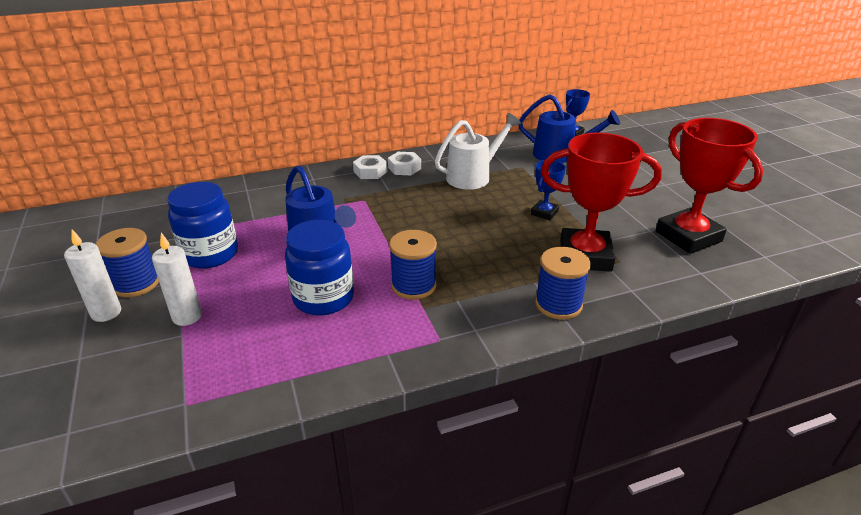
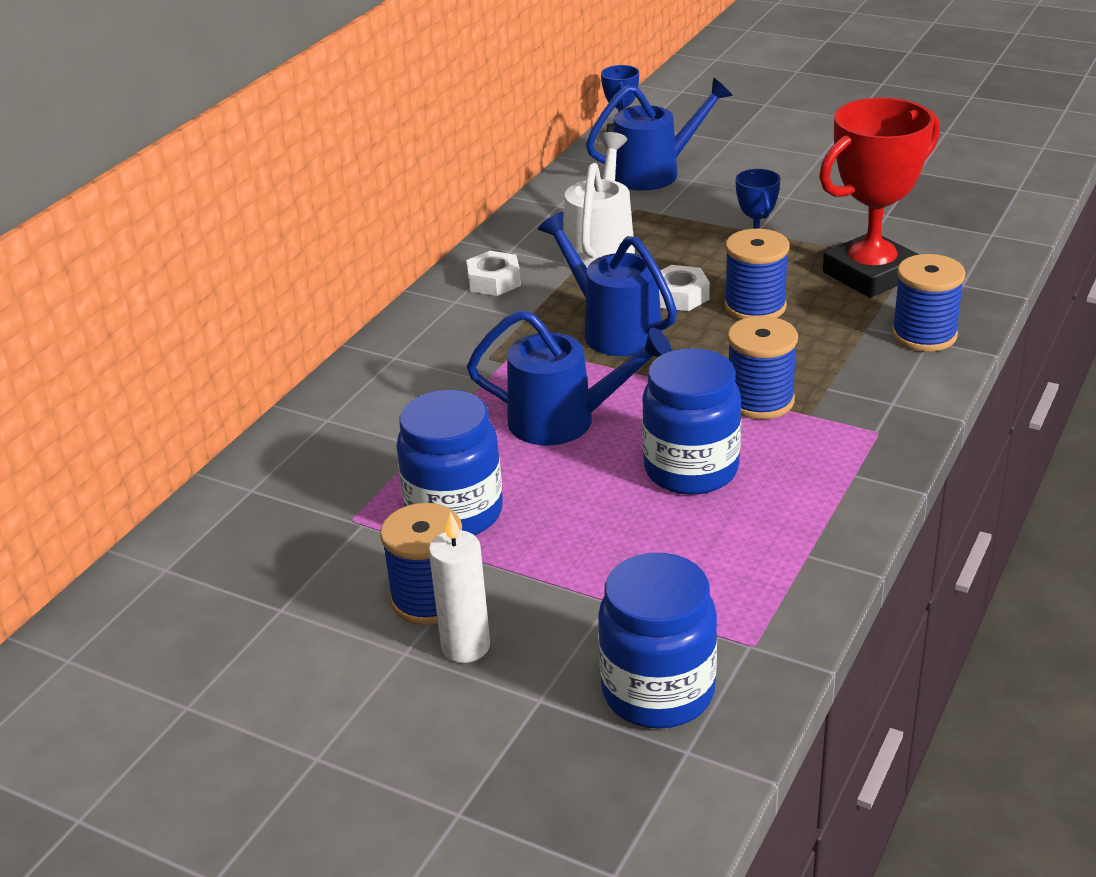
camera: 40 degrees left, 0 degrees up
(114, 393) = (658, 692): none -> blue jar
(187, 316) = (576, 583): white candle -> none
(370, 172) = (457, 308): white nut -> white nut (680, 296)
(412, 214) = (613, 329): none -> blue watering can
(495, 239) = (755, 307): none -> blue spool
(688, 236) = (929, 203): red trophy -> none

